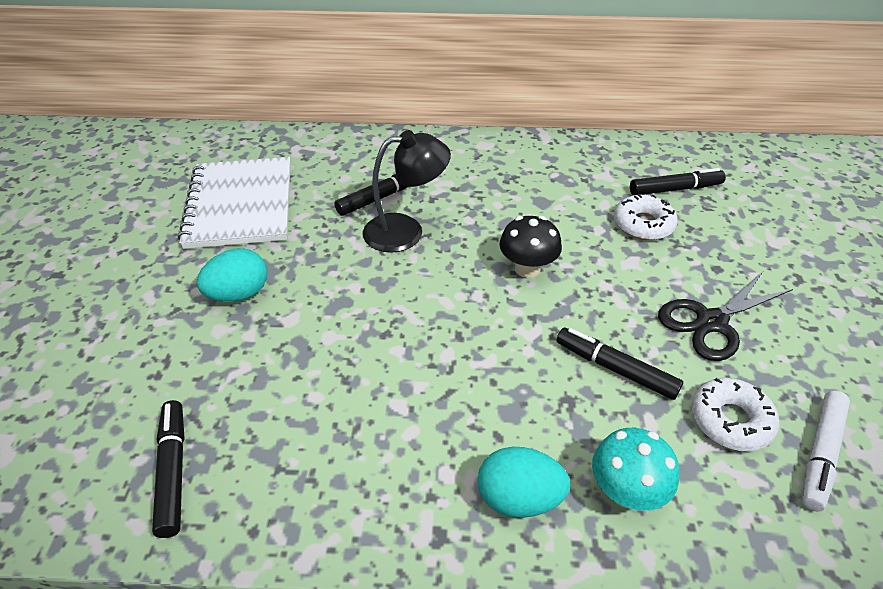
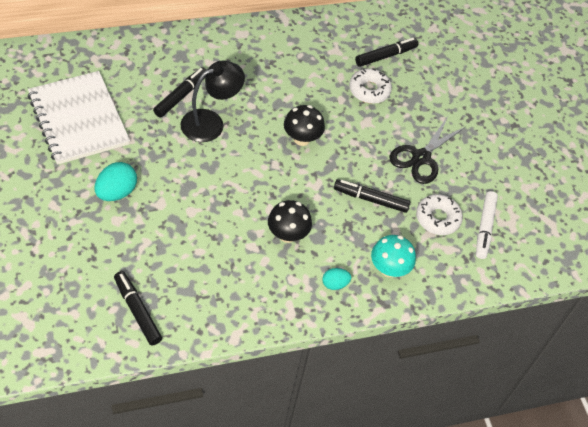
camera: 25 degrees left, 10 degrees up
(462, 398) = (287, 234): none -> black mushroom
(519, 498) = (335, 284): turquoise egg -> turquoise egg, size x0.60

